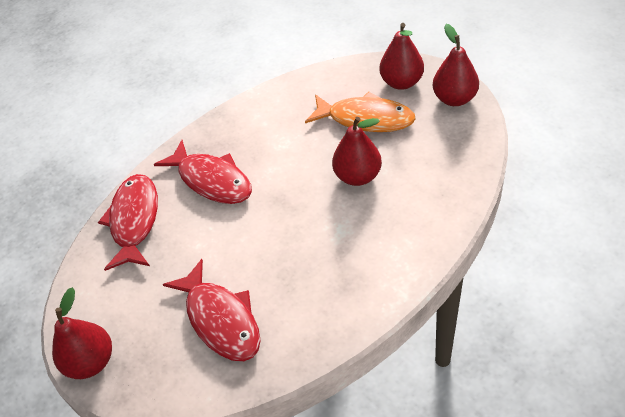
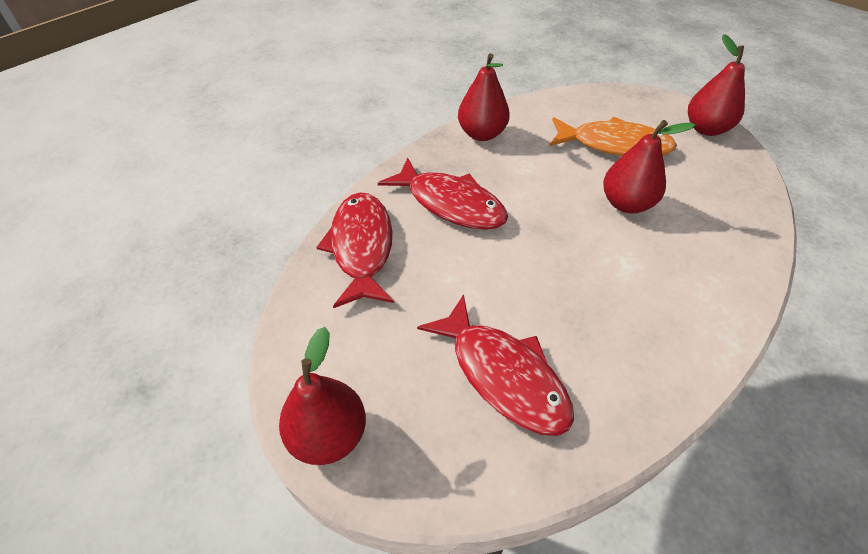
camera: 10 degrees left, 0 degrees up
(401, 82) = (641, 111): red pear -> red pear (481, 134)

